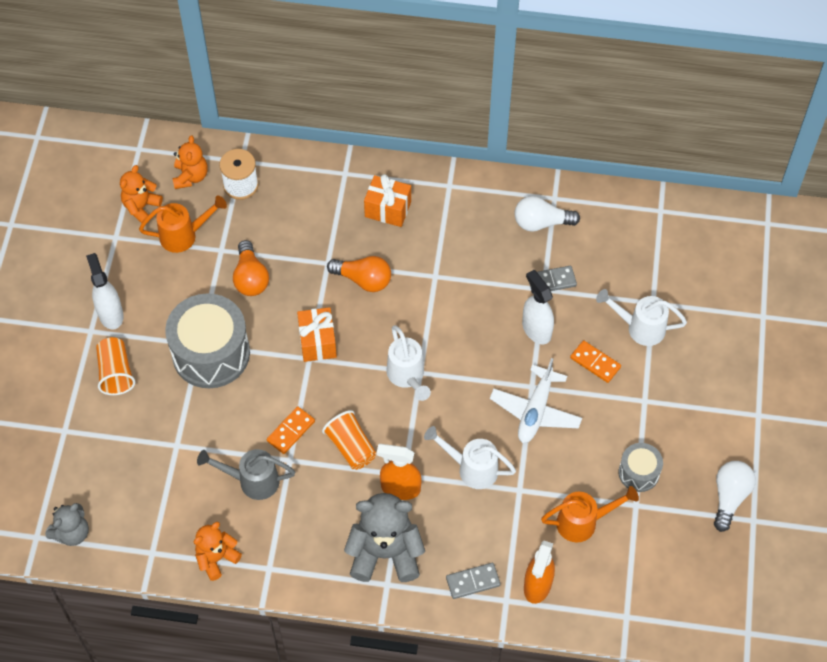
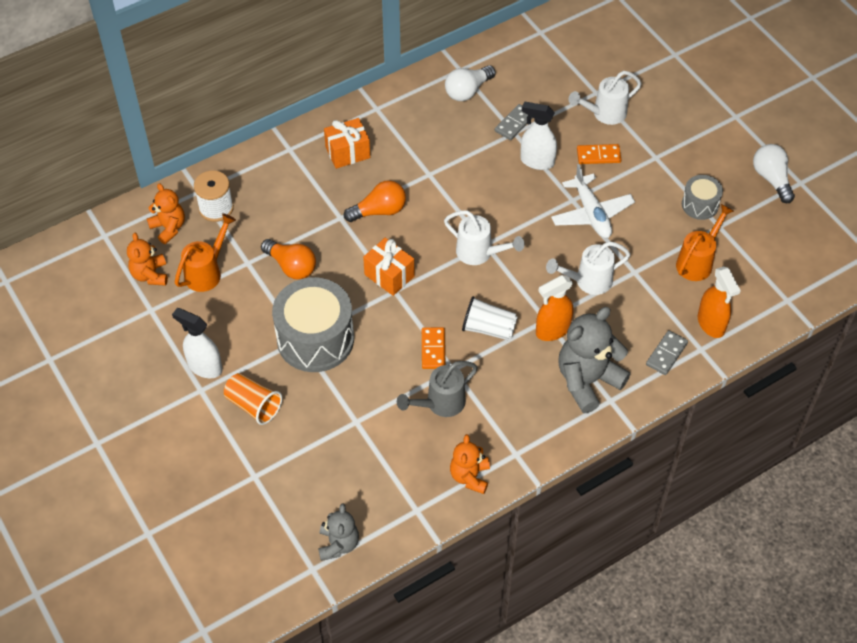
camera: 40 degrees left, 5 degrees down
(351, 447) = (488, 328): orange cup -> white cup

